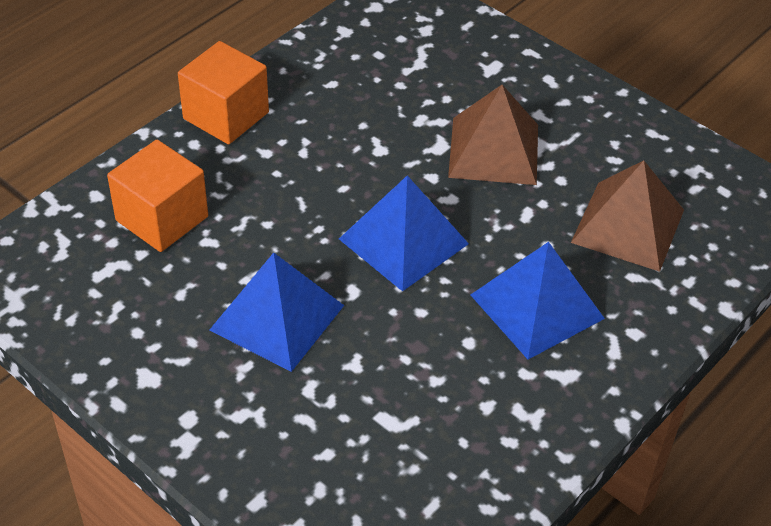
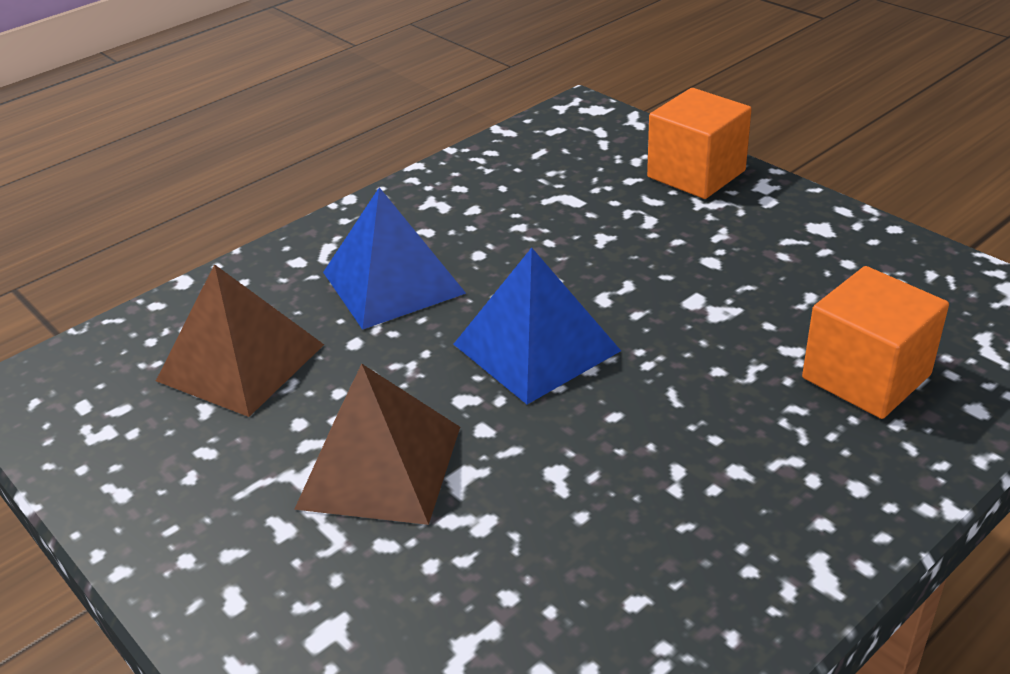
camera: 170 degrees left, 10 degrees down
(226, 115) = (818, 536): orange cube -> orange cube (696, 174)
(277, 317) = (691, 273): blue pyramid -> none

